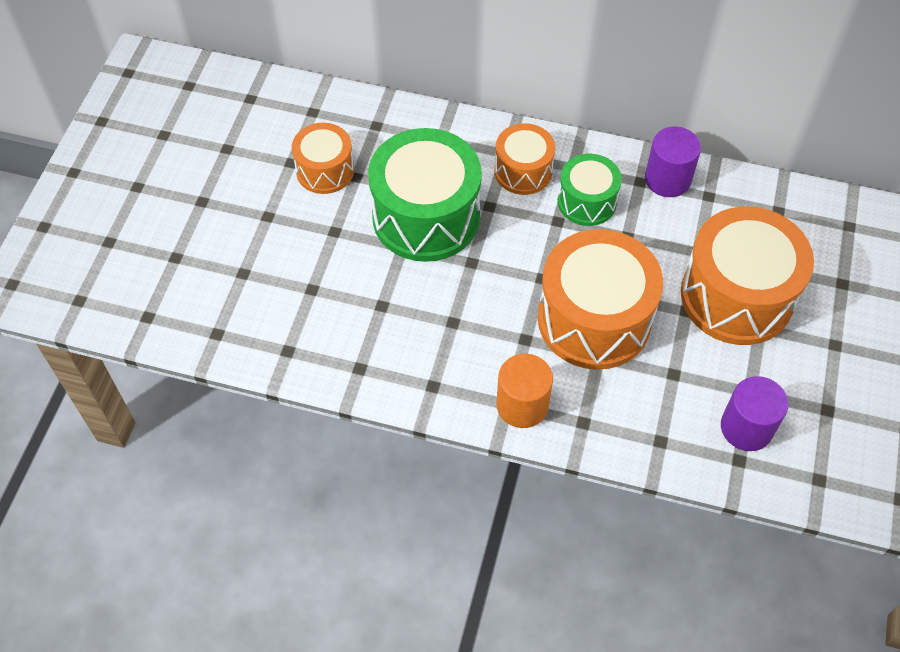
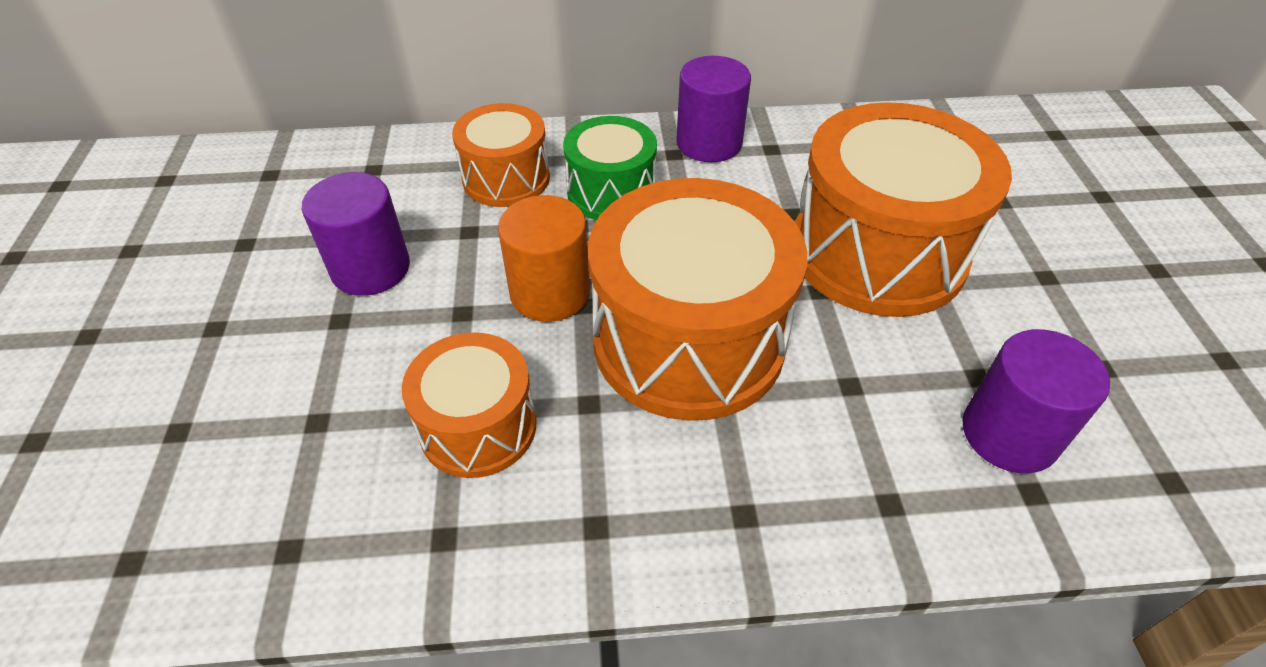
camera: 20 degrees left, 10 degrees down
(325, 170) = (190, 247): orange drum -> orange drum (478, 426)
(426, 216) = (371, 268): green drum -> purple cylinder
(522, 405) = (623, 519): orange cylinder -> orange cylinder (550, 293)

